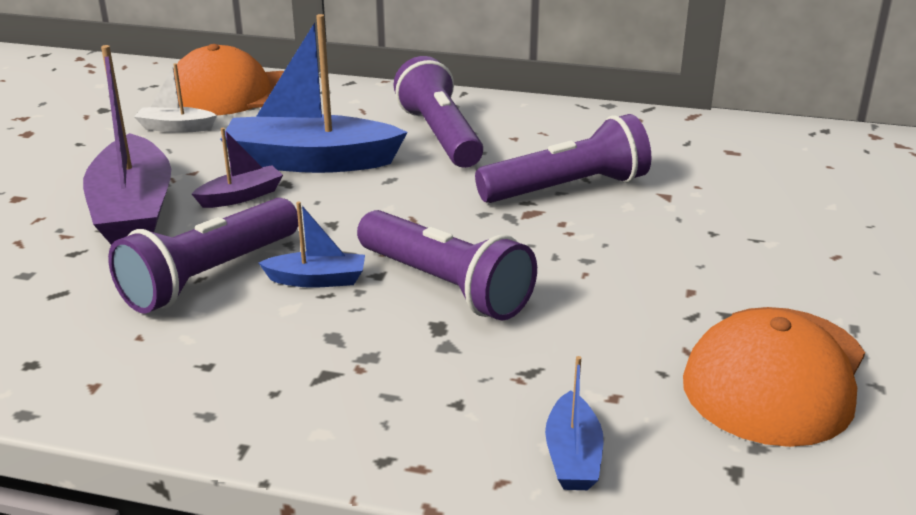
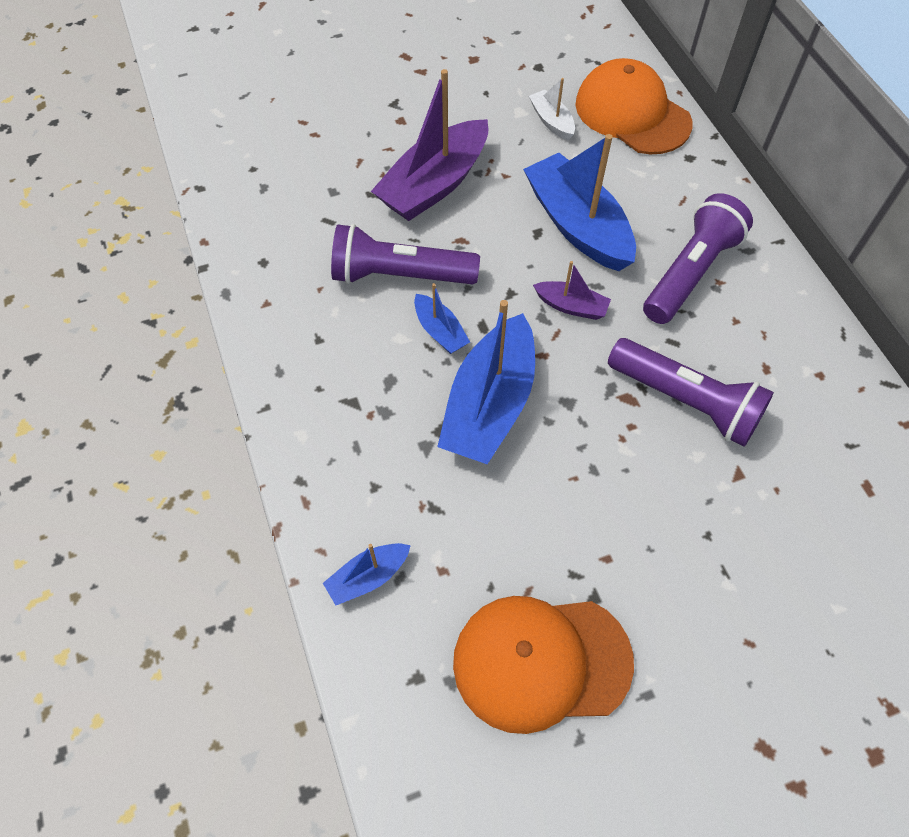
camera: 55 degrees right, 30 degrees up
(241, 196) = (499, 222): purple boat -> purple boat (571, 306)
(445, 286) = (490, 404): purple flashlight -> blue boat

